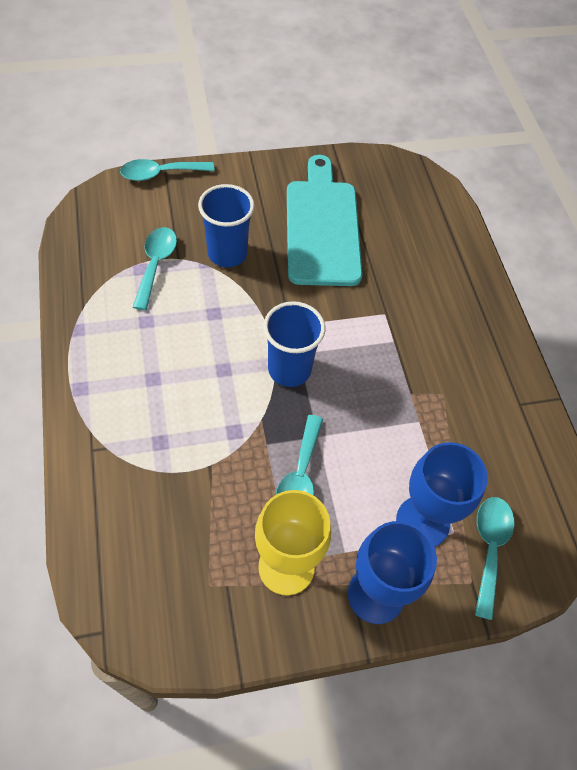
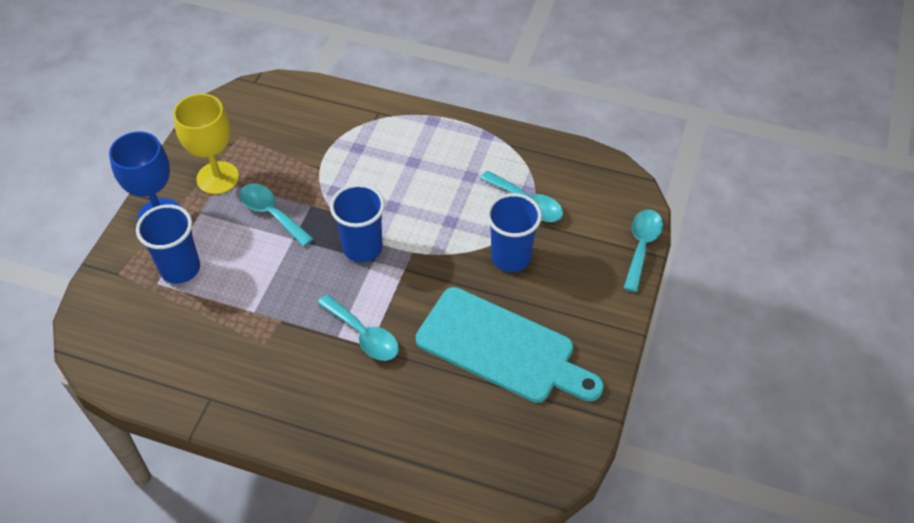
camera: 125 degrees right, 5 degrees down
(422, 522) = (180, 268): blue goblet -> blue cup
(489, 548) = (128, 299): turquoise spoon -> turquoise spoon (364, 335)

